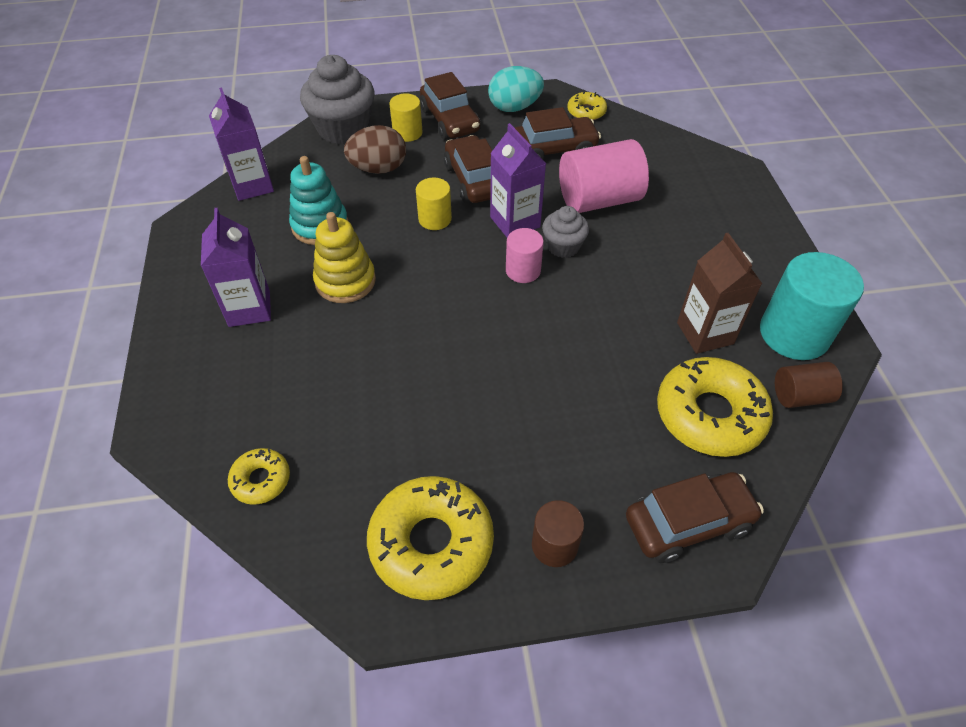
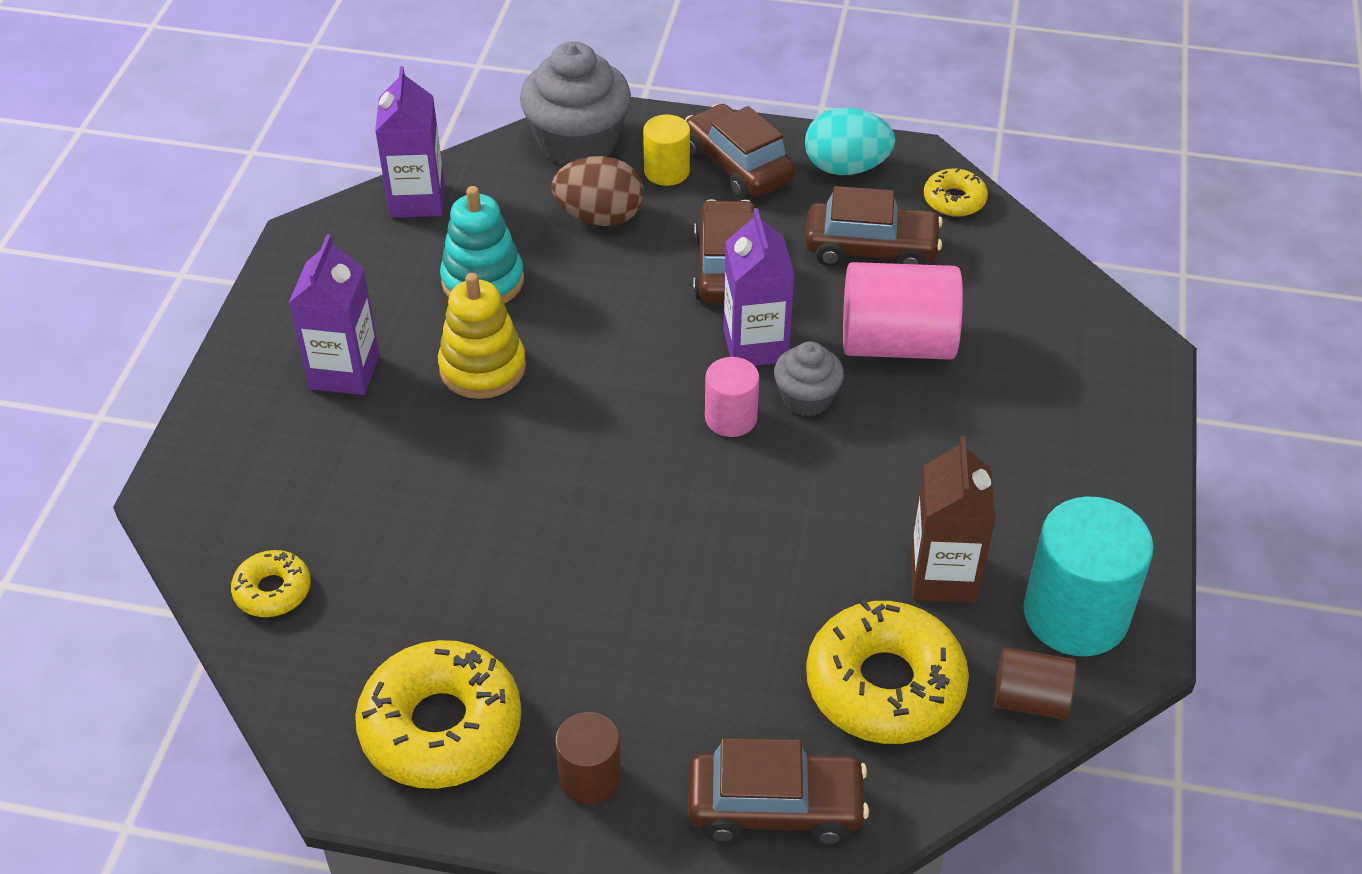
camera: 20 degrees right, 5 degrees down
(435, 219) = (644, 312): yellow cylinder -> none
(450, 121) = (738, 166): brown car -> brown car turned 150 degrees clockwise

